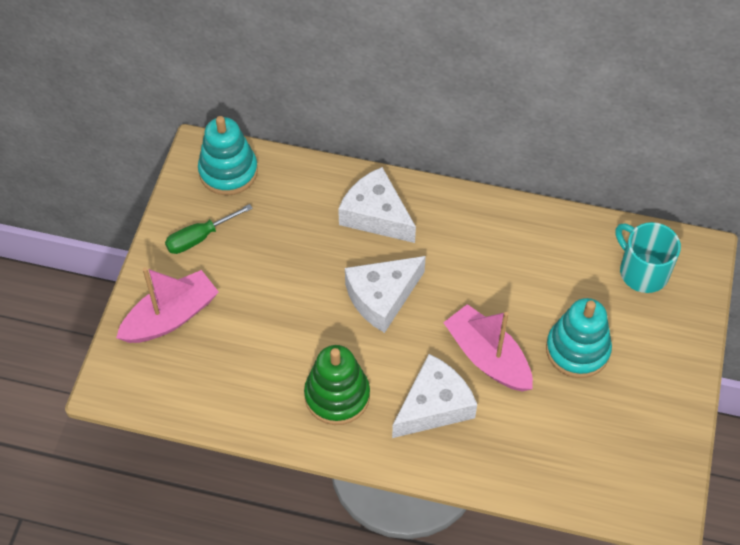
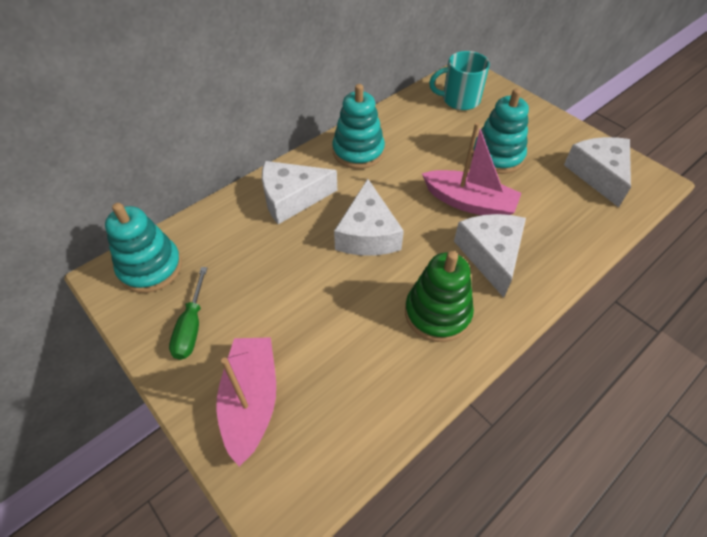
camera: 55 degrees left, 5 degrees down
(480, 228) = (358, 151): none -> turquoise stacking toy
(487, 357) = (469, 203): pink boat -> pink boat turned 150 degrees counterclockwise
(629, 455) = (598, 174): none -> white cheese

